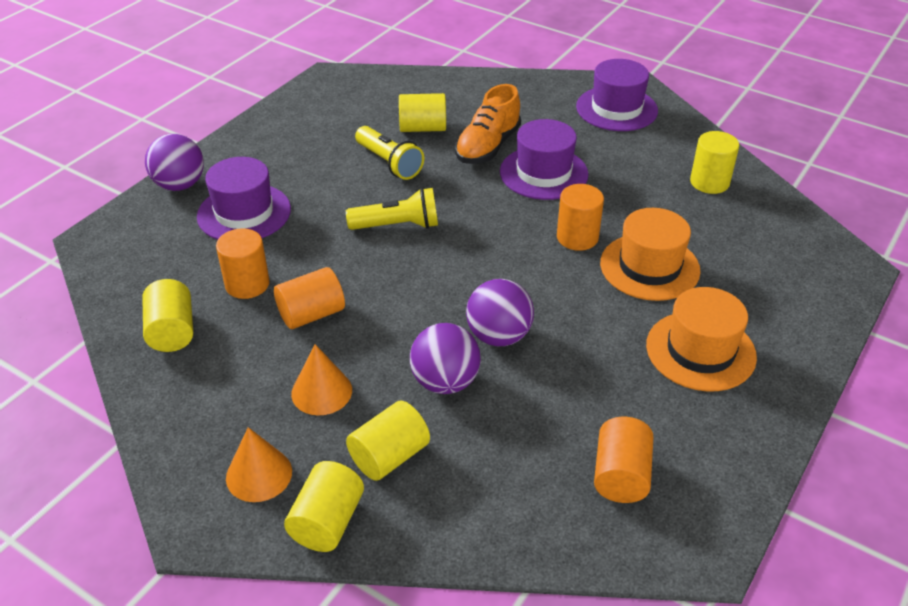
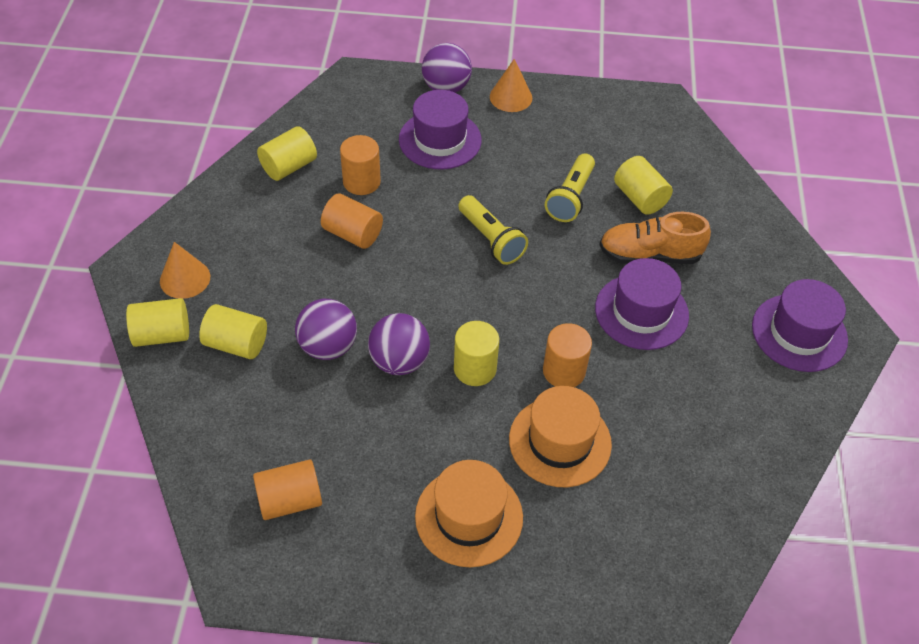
camera: 60 degrees right, 10 degrees up
(321, 391) = (277, 277): orange cone -> orange cone (511, 97)
(709, 182) = (732, 453): yellow cylinder -> yellow cylinder (475, 368)

